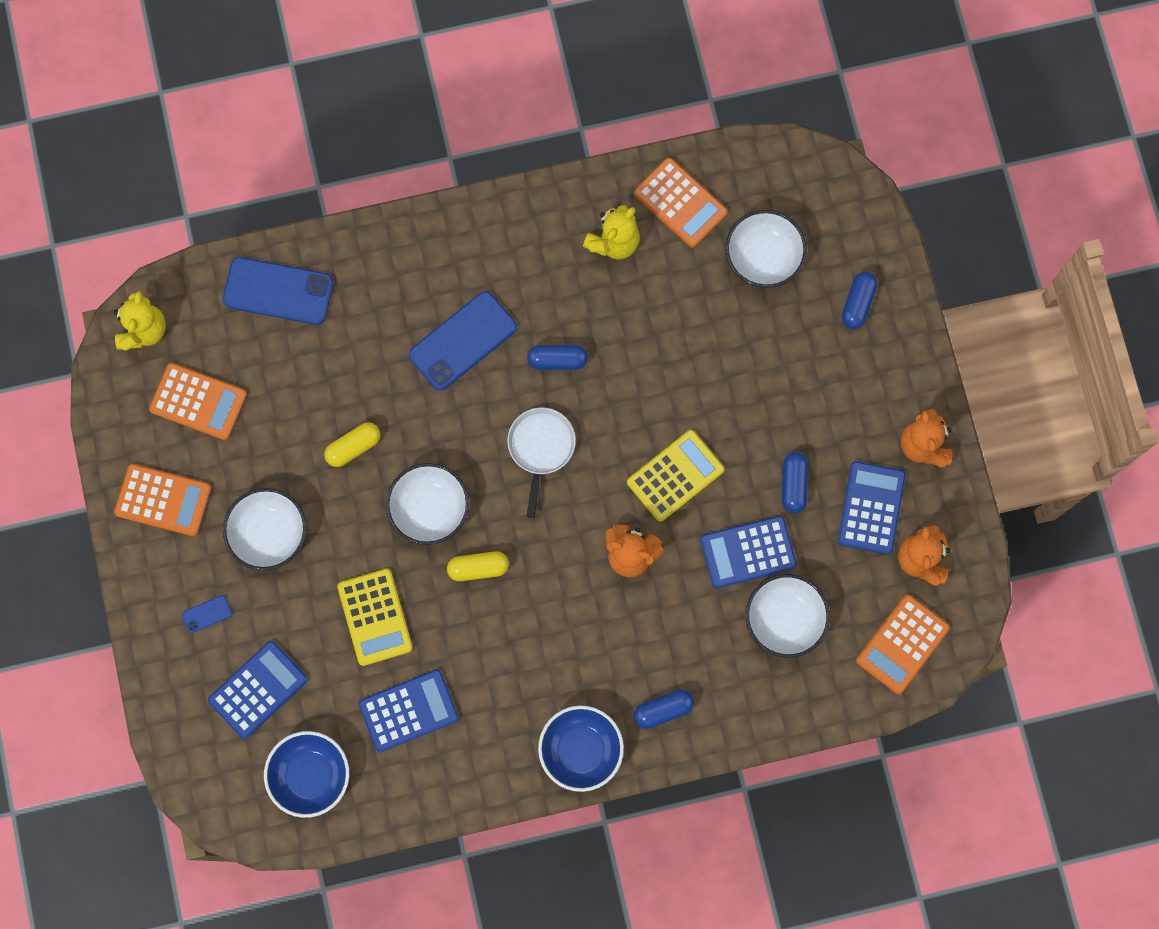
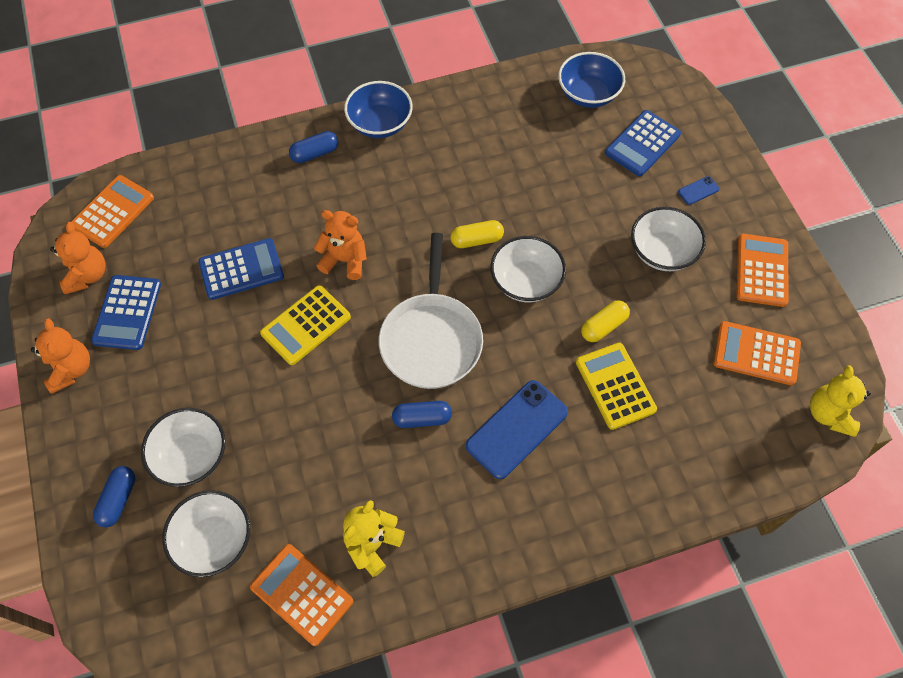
camera: 175 degrees right, 15 degrees down
(163, 500) = (762, 270): orange calculator -> orange calculator turned 90 degrees clockwise
(278, 291) = (709, 462): blue phone -> none
(375, 617) = (558, 198): yellow calculator -> yellow calculator (615, 386)
(408, 711) = (519, 138): blue calculator -> none
(541, 448) = (431, 339): white pan -> white pan, size x1.63
(784, 619) = (212, 222): white bowl -> white bowl (191, 456)
(793, 485) = (197, 326): blue capsule -> none

